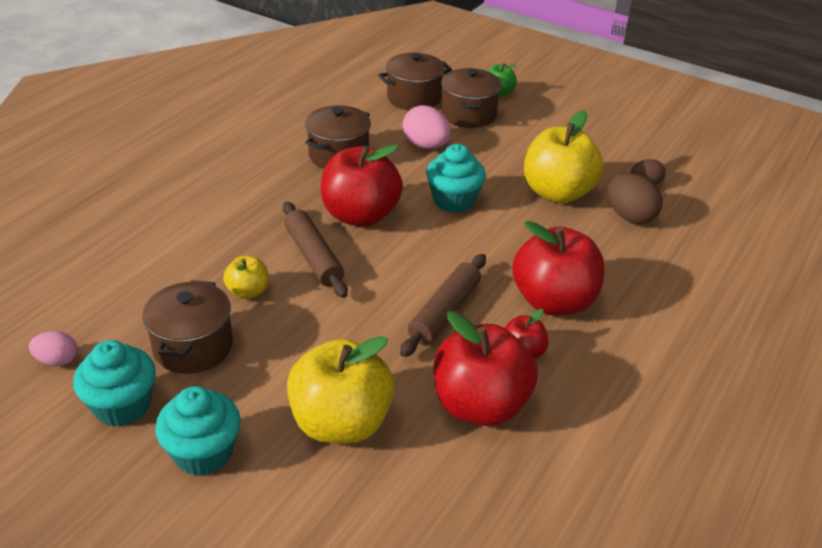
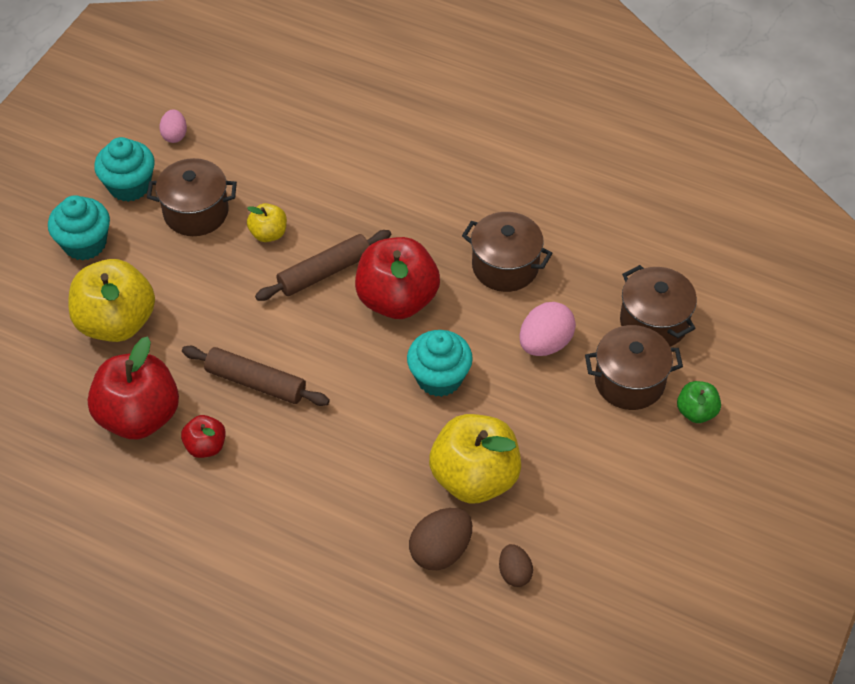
camera: 85 degrees right, 15 degrees up
(553, 301) = (281, 472): red apple -> none

